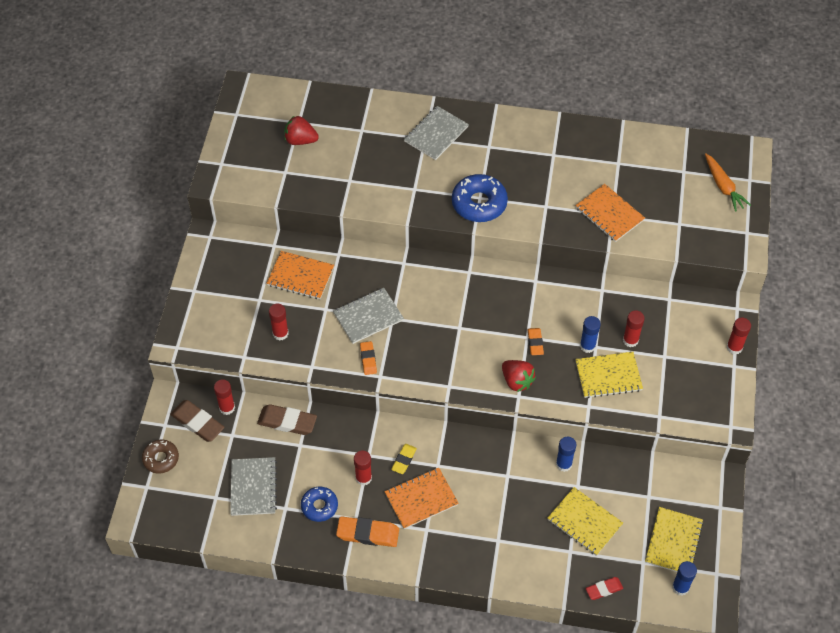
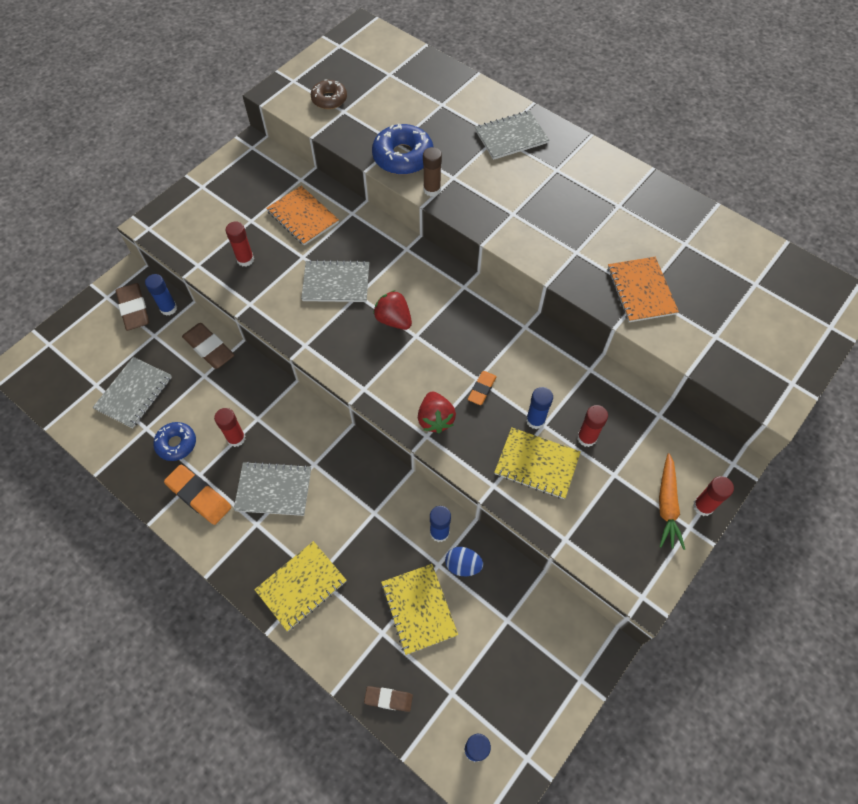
camera: 30 degrees right, 5 degrees up
(161, 459) = (79, 325): brown donut -> brown donut (329, 99)
(227, 408) = (168, 308): red glue stick -> blue glue stick
(300, 140) = (378, 90): red strawberry -> red strawberry (393, 320)
(368, 359) = (306, 323): orange eraser -> none
(404, 460) = (286, 441): yellow eraser -> none
(405, 206) = (432, 189): none -> brown glue stick
(421, 499) = (273, 490): orange notebook -> grey notebook
(479, 203) = (508, 219): blue donut -> blue donut (403, 157)
(595, 477) = (463, 565): none -> blue egg
(604, 589) = (388, 699): red eraser -> brown eraser
(673, 542) = (501, 689): yellow notebook -> yellow notebook (301, 586)
(723, 187) = (793, 320): orange carrot -> orange carrot (667, 505)

